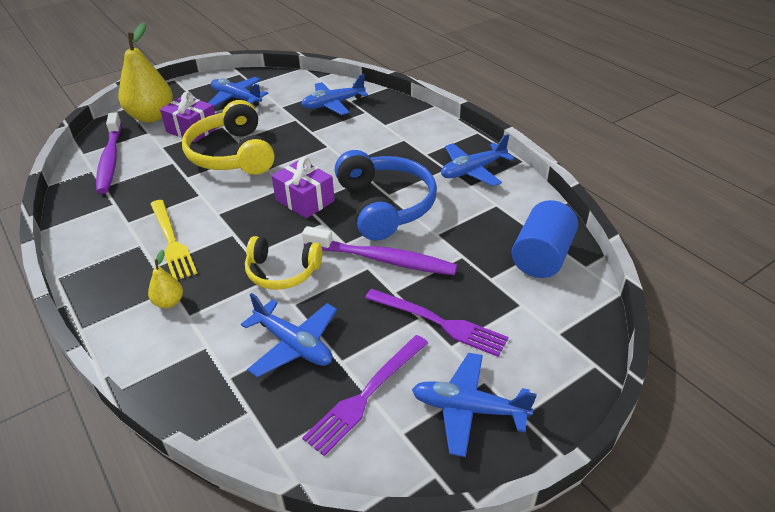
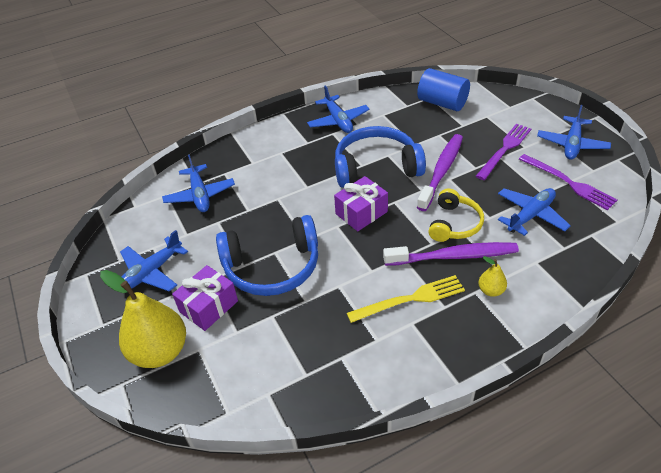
camera: 80 degrees left, 5 degrees up
(110, 159) = (250, 378): purple toothbrush -> purple toothbrush (453, 256)
(232, 154) = (272, 267): yellow headphones -> blue headphones

